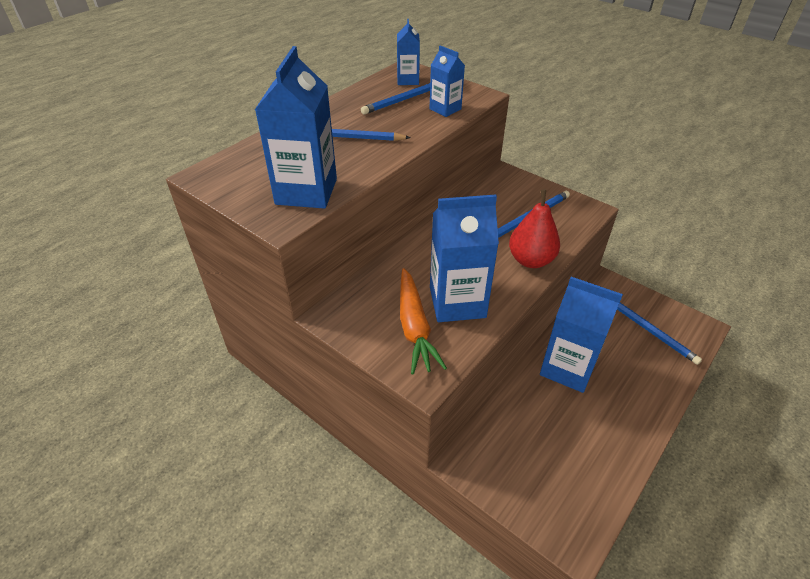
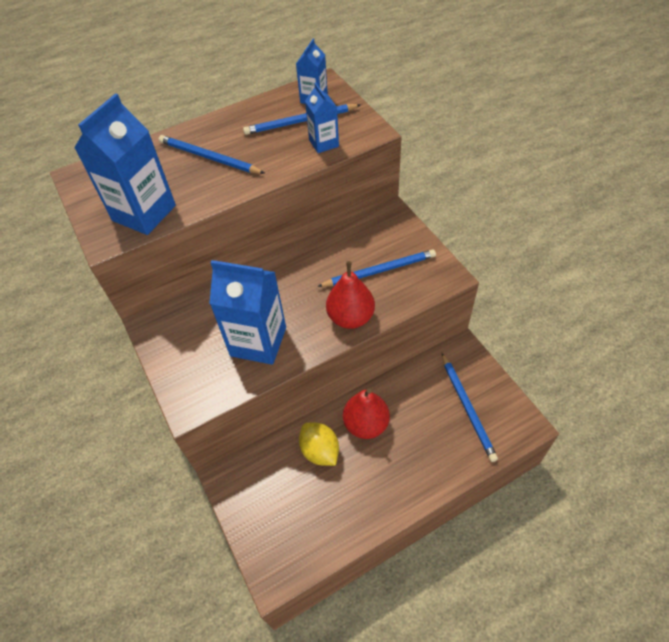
camera: 25 degrees right, 10 degrees up
(414, 327) = (209, 355): orange carrot -> none
(541, 405) = (320, 451): none -> yellow lemon
(567, 368) = (366, 424): blue carton -> red pear

